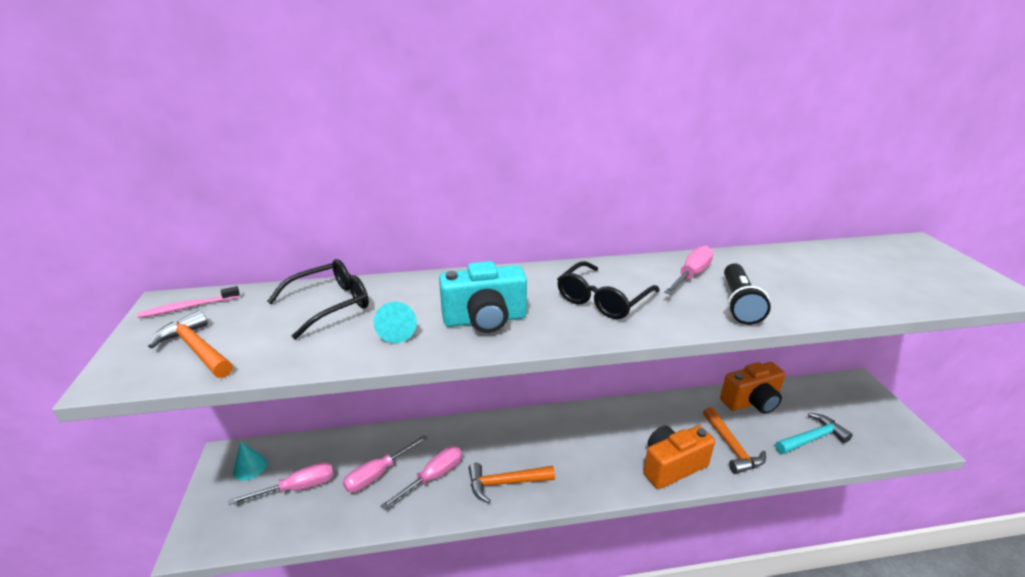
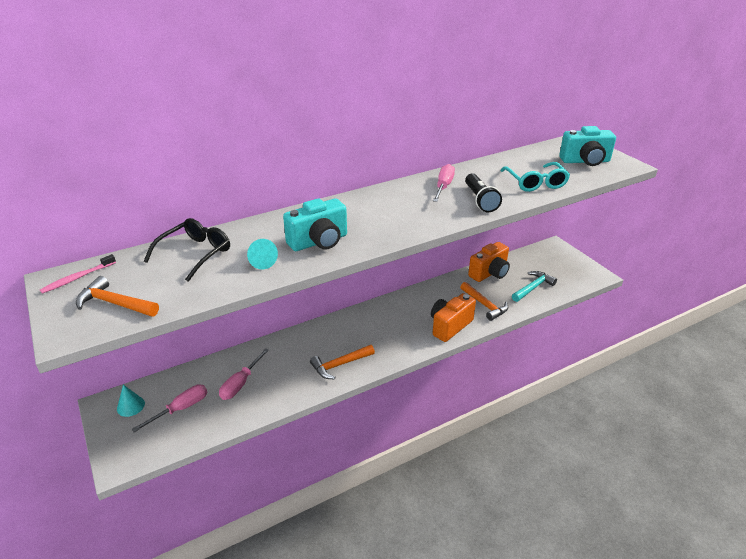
camera: 20 degrees left, 5 degrees up
(433, 477) = (284, 375): pink screwdriver -> none
(603, 299) = (392, 213): black glasses -> none
(835, 293) = (535, 182): none -> turquoise glasses
(927, 274) = (585, 161): none -> turquoise camera

